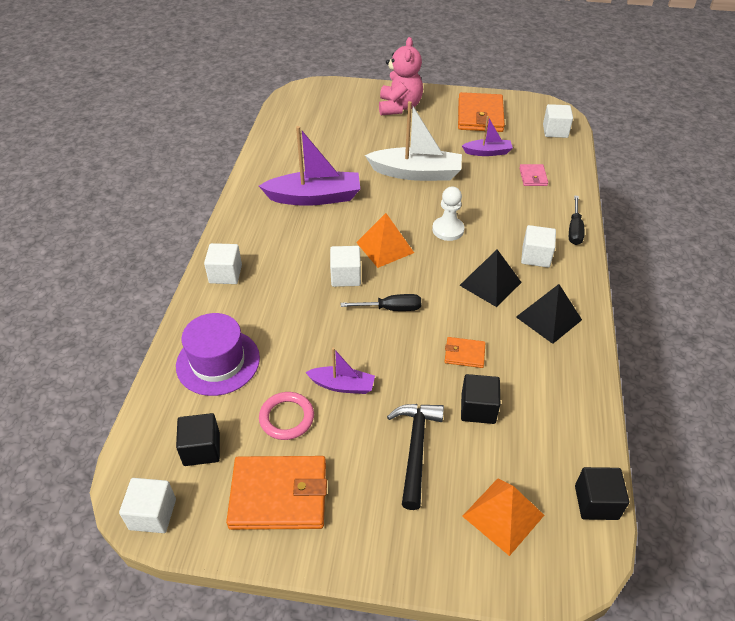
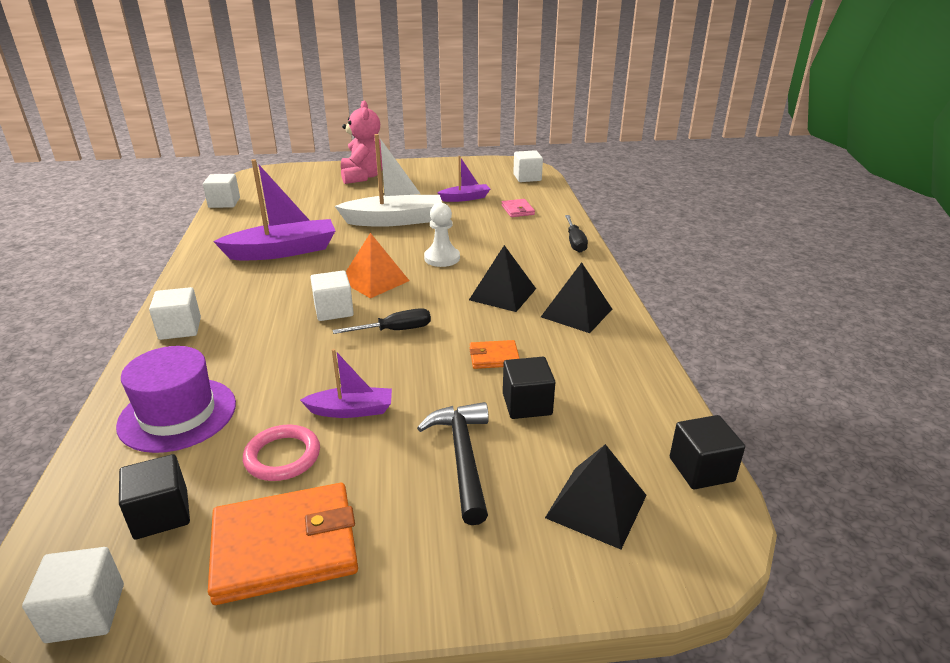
camera: 15 degrees left, 15 degrees down
(480, 116) = (449, 175): orange wallet -> none
(503, 515) = (596, 506): orange pyramid -> black pyramid
(536, 256) = (543, 267): white cube -> white cube (224, 203)

